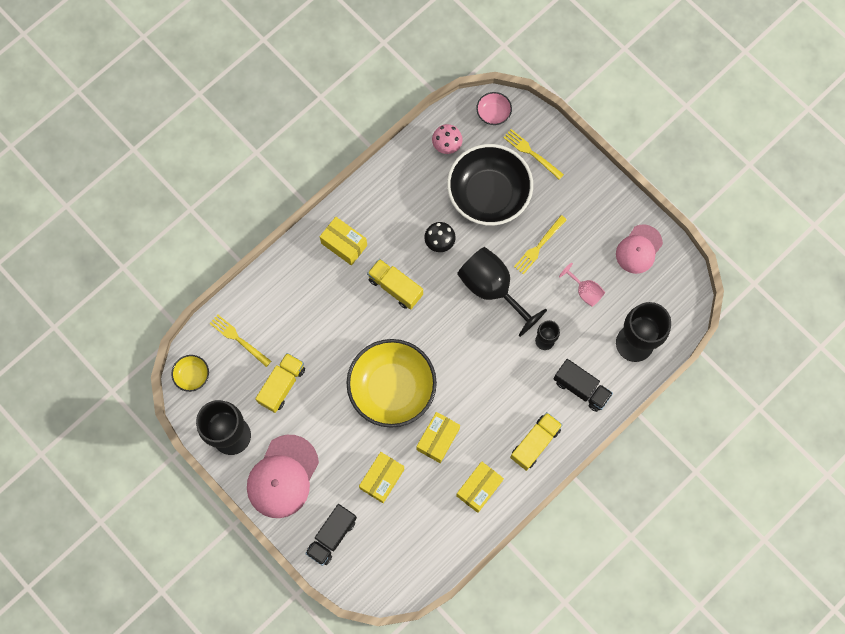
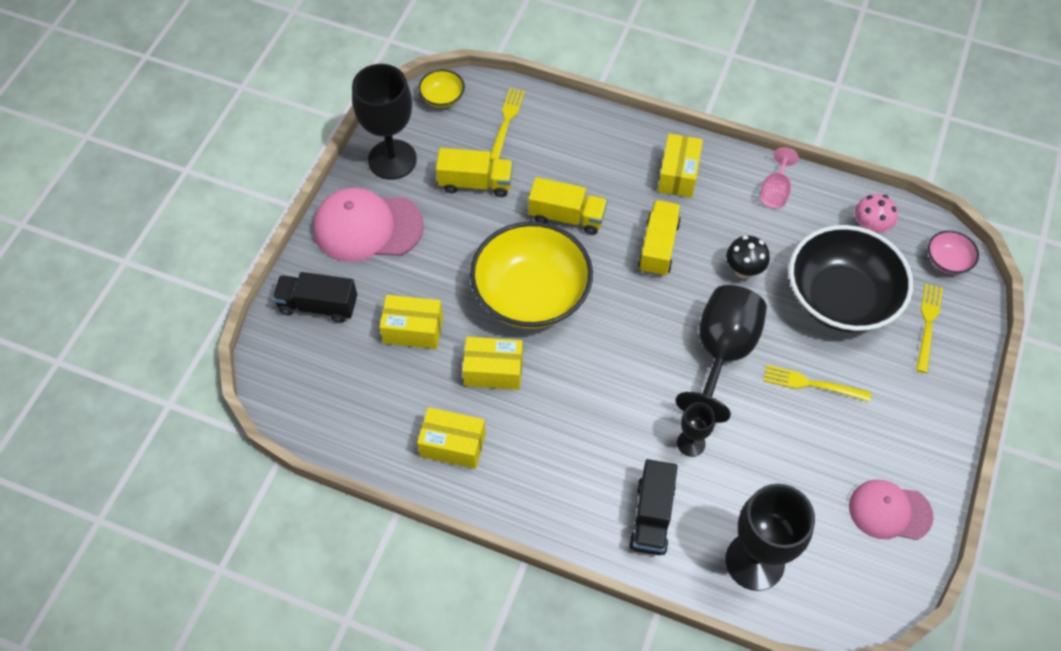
camera: 65 degrees right, 15 degrees down
(535, 443) = (546, 488): yellow truck -> yellow truck (567, 217)
(585, 291) = (787, 465): pink goblet -> pink goblet (775, 191)

